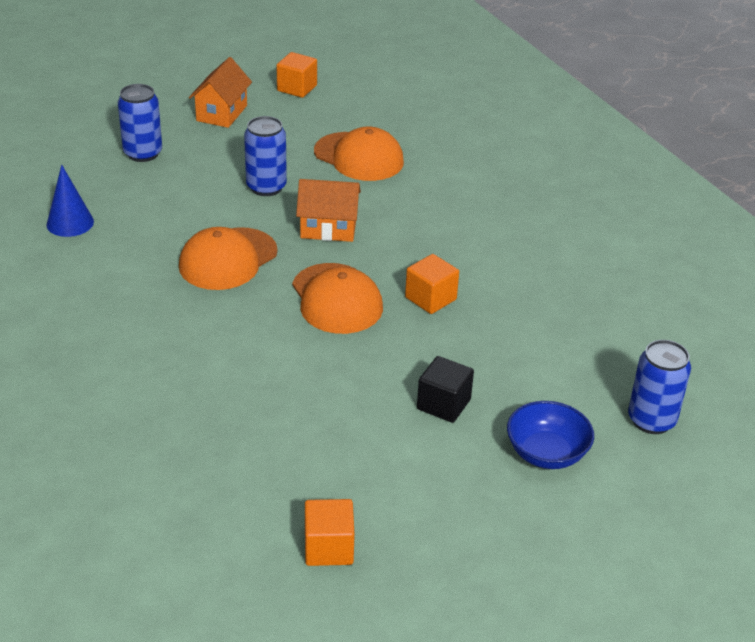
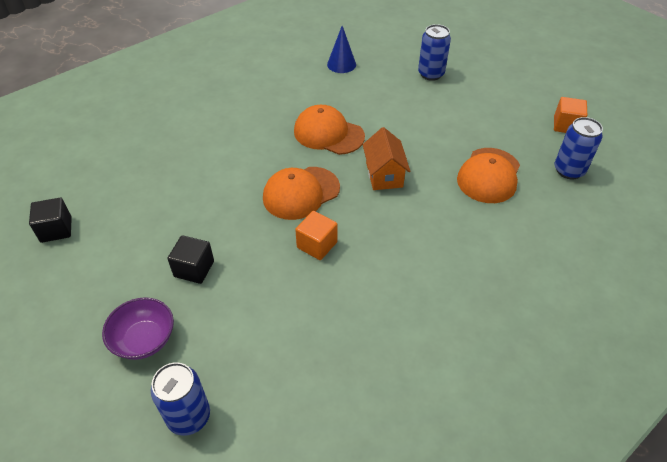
camera: 80 degrees right, 10 degrees up
(222, 113) = (503, 96): orange house -> none
(266, 187) = (421, 135): blue can -> blue can (569, 170)
(328, 548) = (56, 229): orange cube -> black cube
(546, 453) = (144, 339): blue bowl -> purple bowl

